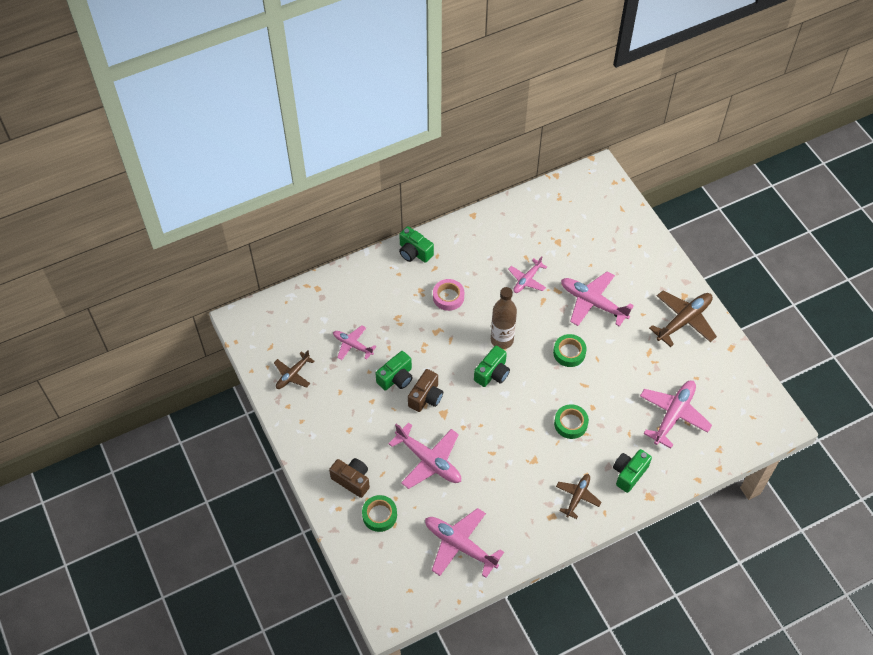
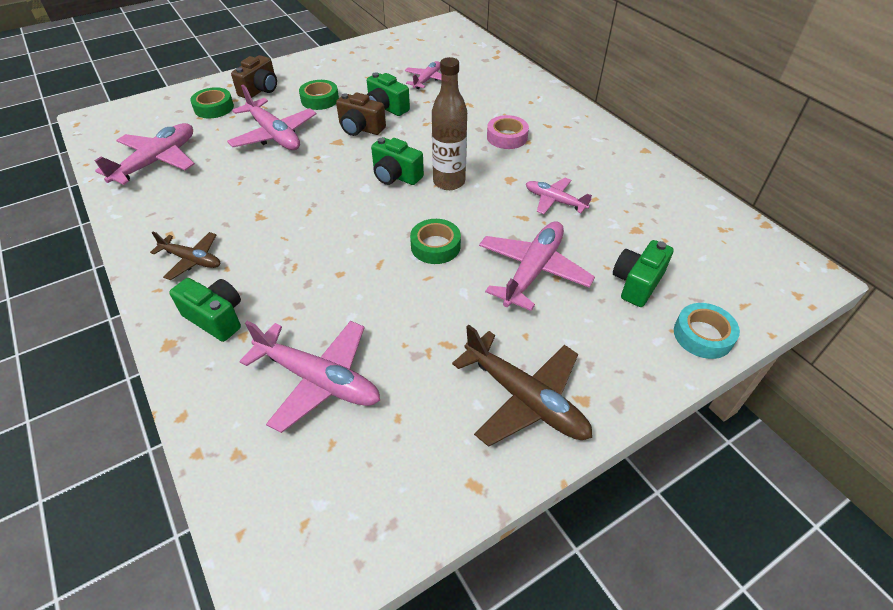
camera: 85 degrees right, 10 degrees down
(293, 375) = (388, 51): brown plane -> none
(414, 252) = (566, 110): green camera -> green camera (637, 283)
(429, 461) = (274, 135): pink plane -> pink plane turned 75 degrees counterclockwise
(570, 423) = (313, 250): green tape -> green tape (320, 99)
(643, 234) = (703, 335): none -> turquoise tape

